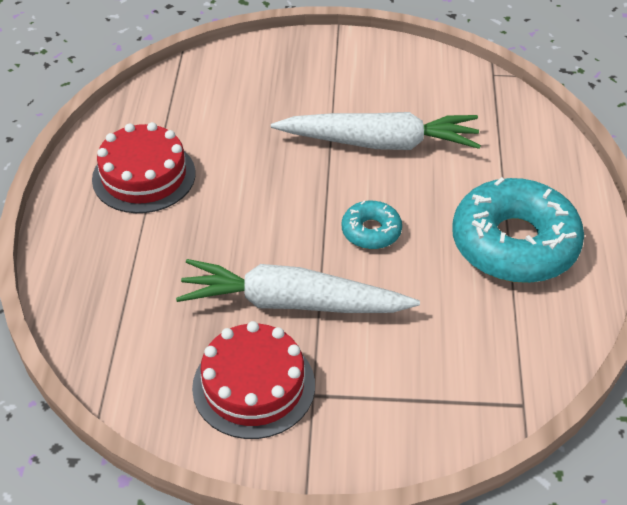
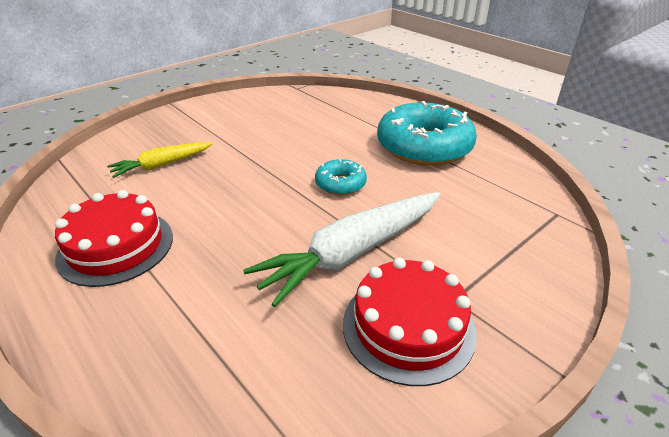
camera: 45 degrees left, 10 degrees down
(251, 109) = (162, 165): none -> yellow carrot
(380, 143) = (279, 141): white carrot -> none

